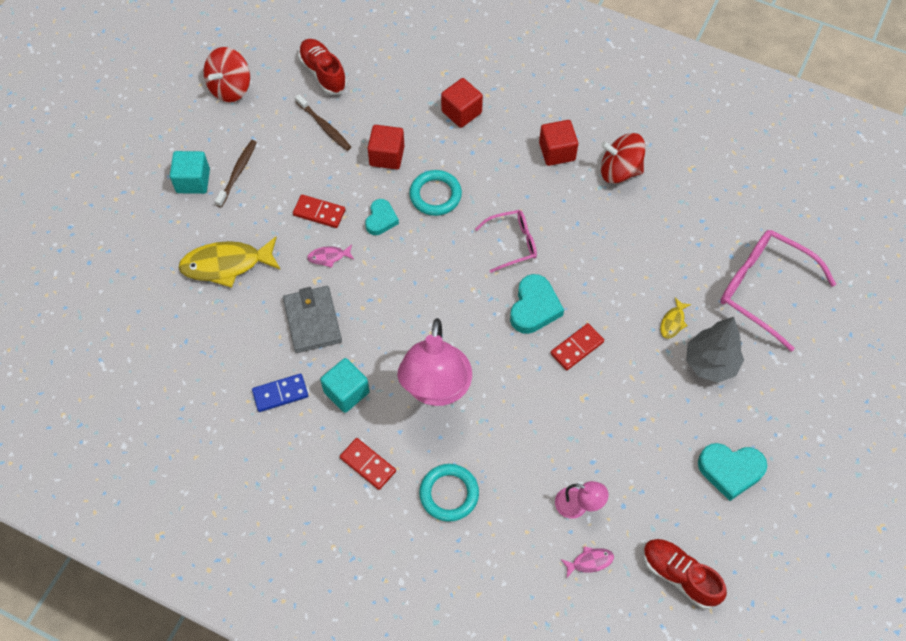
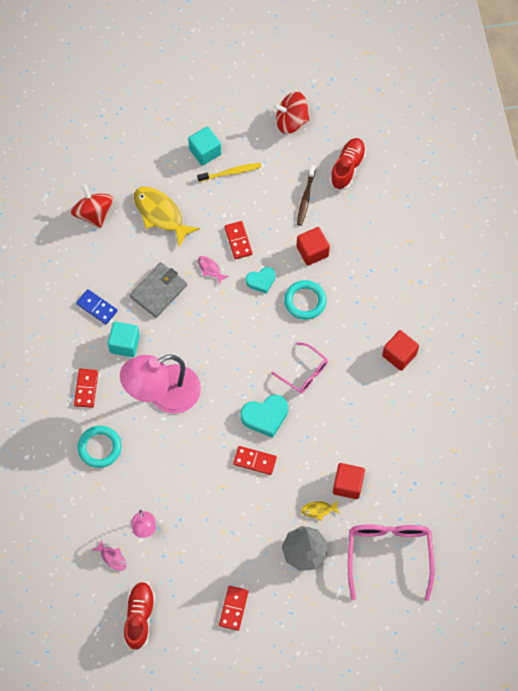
camera: 55 degrees right, 5 degrees up
(237, 173) = (230, 172): brown toothbrush -> yellow toothbrush
(461, 112) = (384, 274): red cube -> red cube (348, 485)
(620, 170) = (415, 405): red spinning top -> red spinning top (94, 213)
(730, 470) = (233, 608): turquoise heart -> red domino

